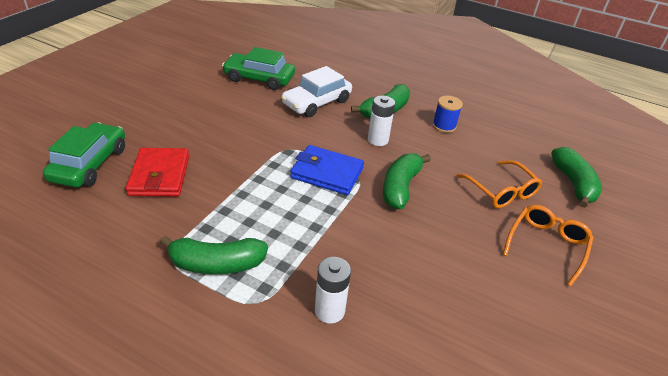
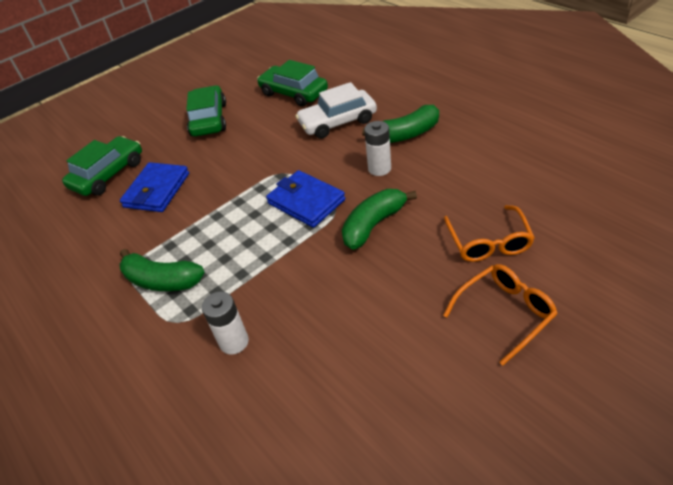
camera: 30 degrees right, 5 degrees up
(160, 175) = (157, 190): red wallet -> blue wallet
(182, 104) = (209, 119): none -> green car
(444, 126) = (465, 157): blue spool -> none
(573, 183) = (591, 242): green banana -> none

